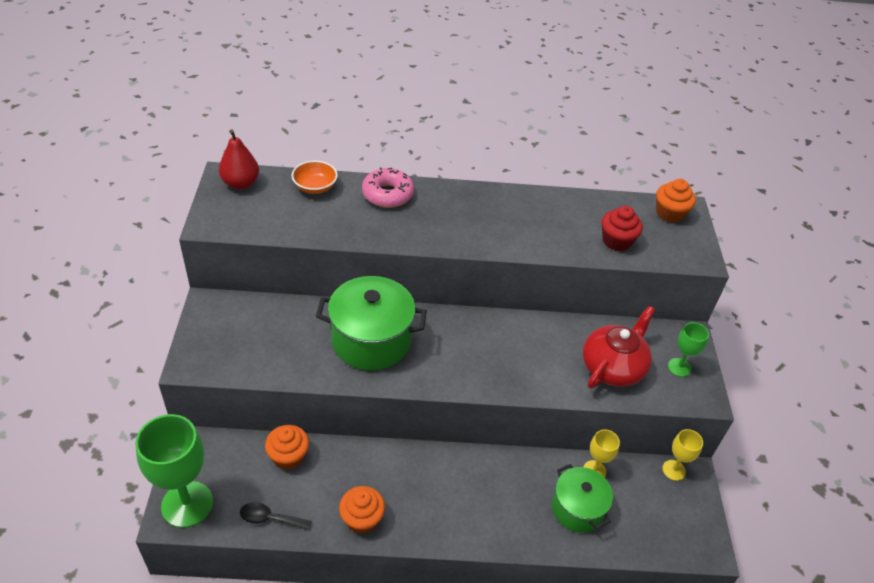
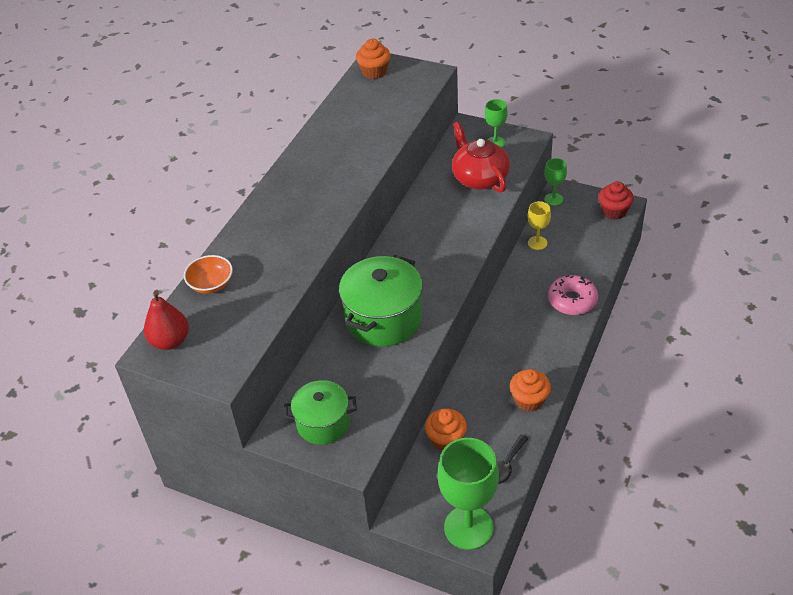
camera: 60 degrees left, 0 degrees up
(387, 194) = (253, 234): pink donut -> pink donut (572, 300)
(577, 509) = (566, 263): green pot -> green pot (323, 423)
(616, 241) = (390, 110): red cupcake -> red cupcake (614, 211)
(673, 470) = (553, 199): yellow goblet -> green goblet

